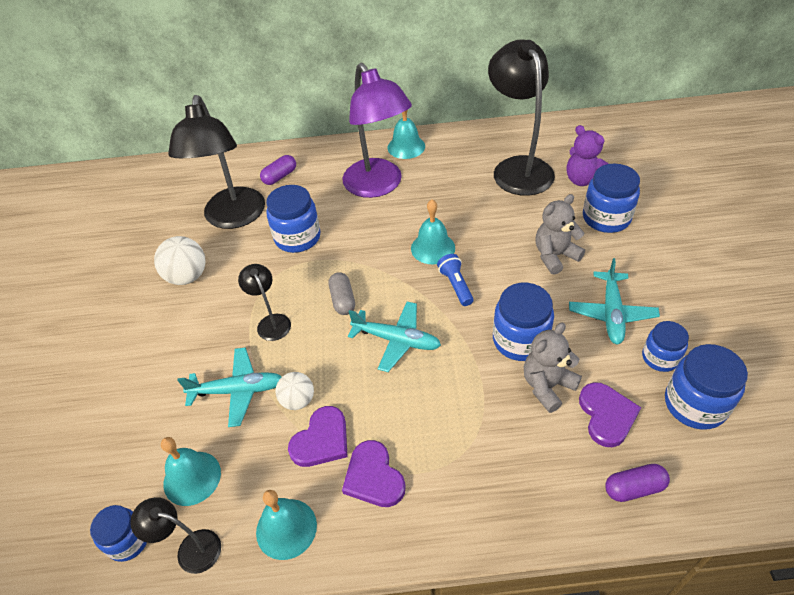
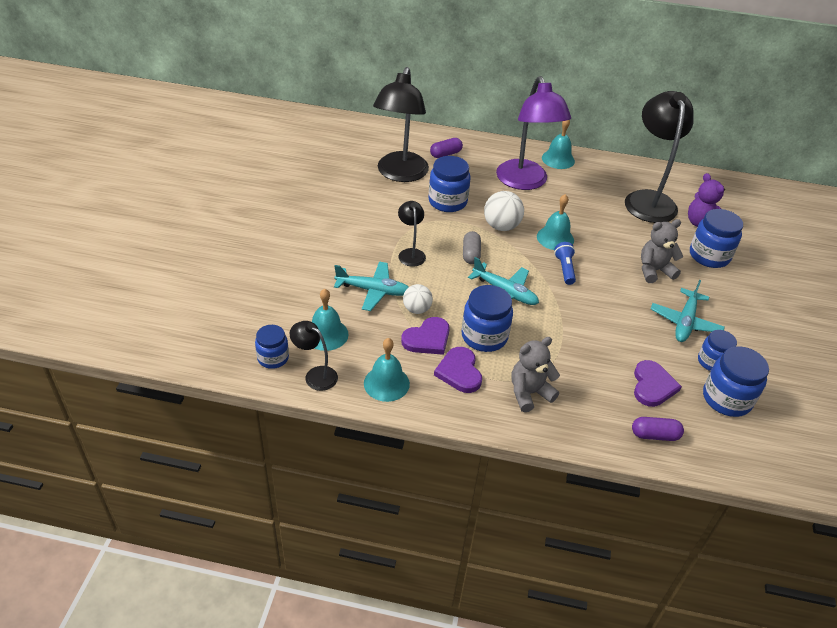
camera: 10 degrees right, 5 degrees down
(187, 276) = (353, 205): white ball -> white ball (501, 226)
(520, 340) = (603, 319): blue jar -> blue jar (484, 336)
(547, 386) = (613, 354): grey teddy bear -> grey teddy bear (529, 393)

